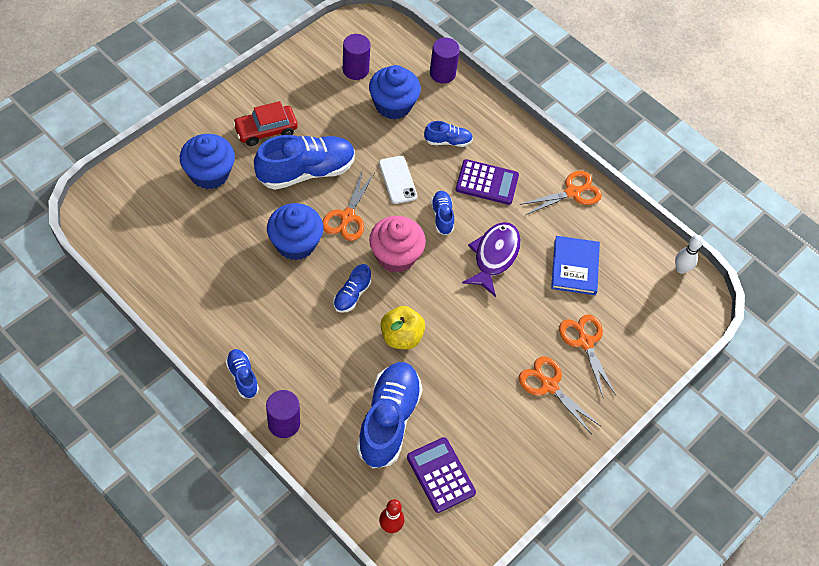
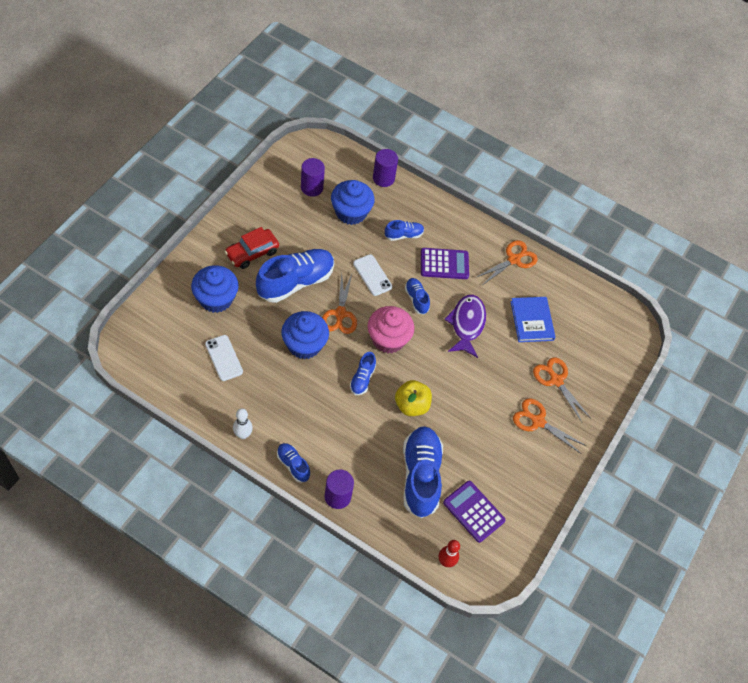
camera: 15 degrees left, 0 degrees up
(199, 241) = (224, 358): none -> white phone
(681, 269) = (613, 306): white bowling pin -> white bowling pin (243, 434)

